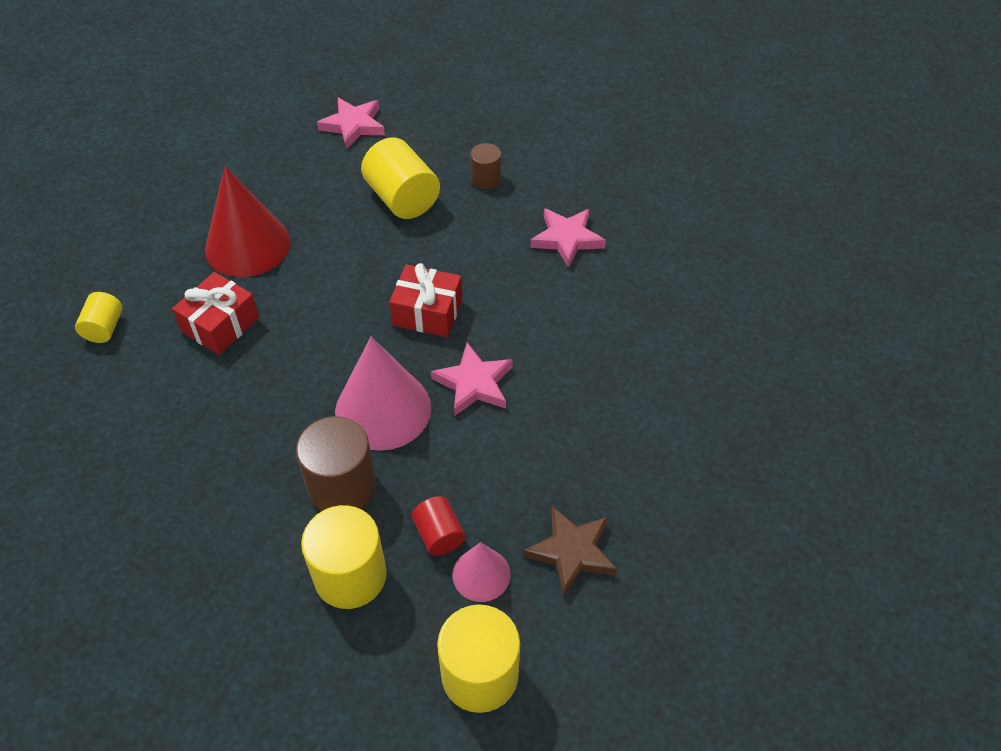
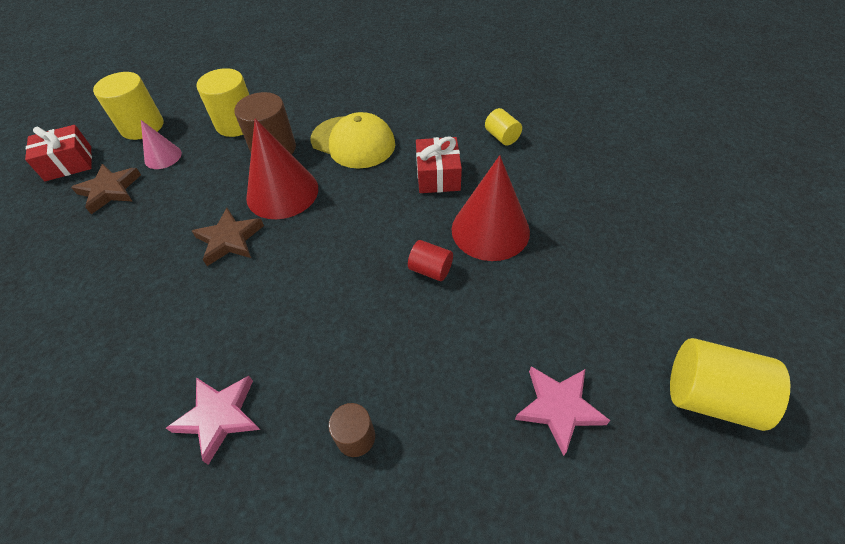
camera: 145 degrees right, 0 degrees up
(249, 431) = (353, 142): none -> yellow cap
(383, 409) = (282, 192): pink cone -> red cone
(402, 198) = (418, 352): yellow cylinder -> yellow cylinder (709, 396)
(427, 312) = (303, 265): red gift -> red gift (68, 163)
(439, 535) = (199, 159): red cylinder -> red cylinder (430, 270)
(474, 383) = (230, 239): pink star -> brown star

